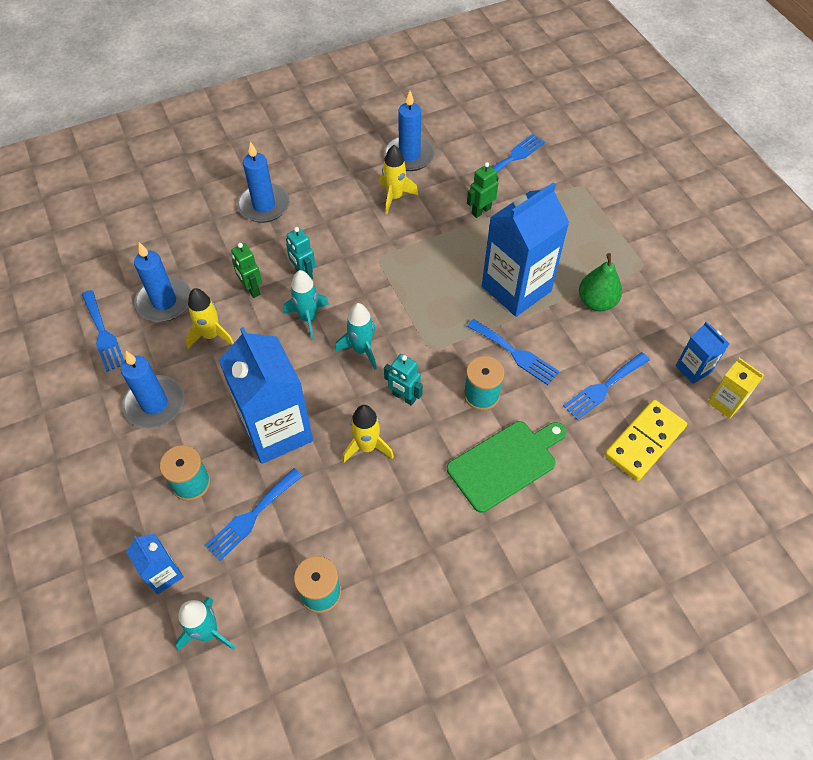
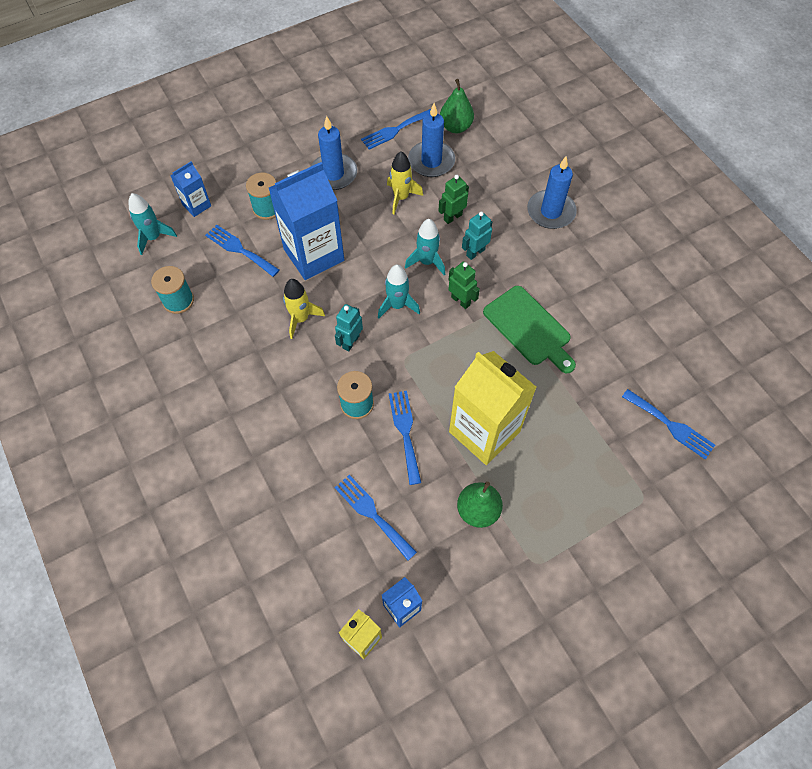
camera: 85 degrees right, 5 degrees up
(118, 274) = (456, 127): none -> green pear
(394, 197) = (585, 315): yellow rocket -> none
(409, 155) = (647, 324): blue candle -> none
(481, 211) = (583, 395): green robot -> green robot (461, 301)
(505, 463) = (287, 426): green cutting board -> green cutting board (529, 328)
(515, 353) = (405, 432): blue fork -> blue fork turned 135 degrees clockwise
(516, 289) = (484, 431): blue carton -> yellow carton
(644, 441) = (313, 550): yellow domino -> none

